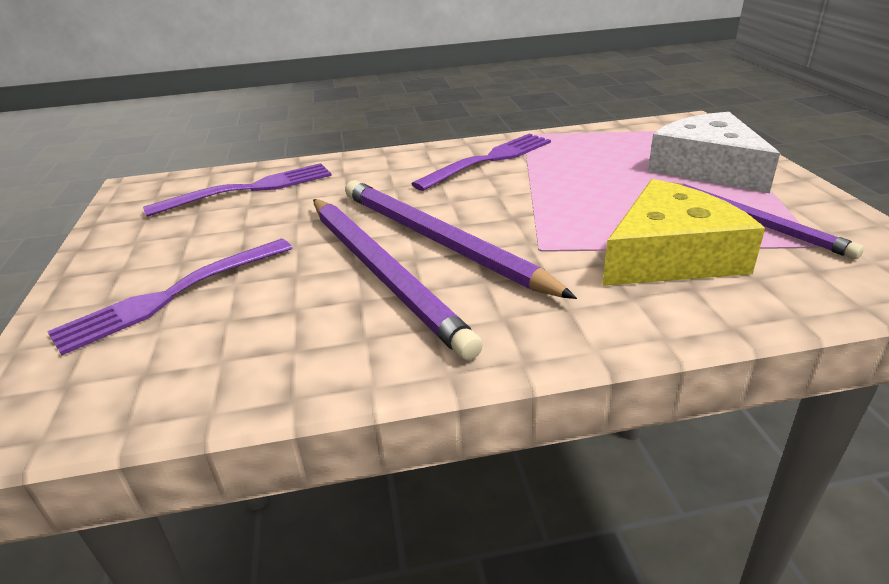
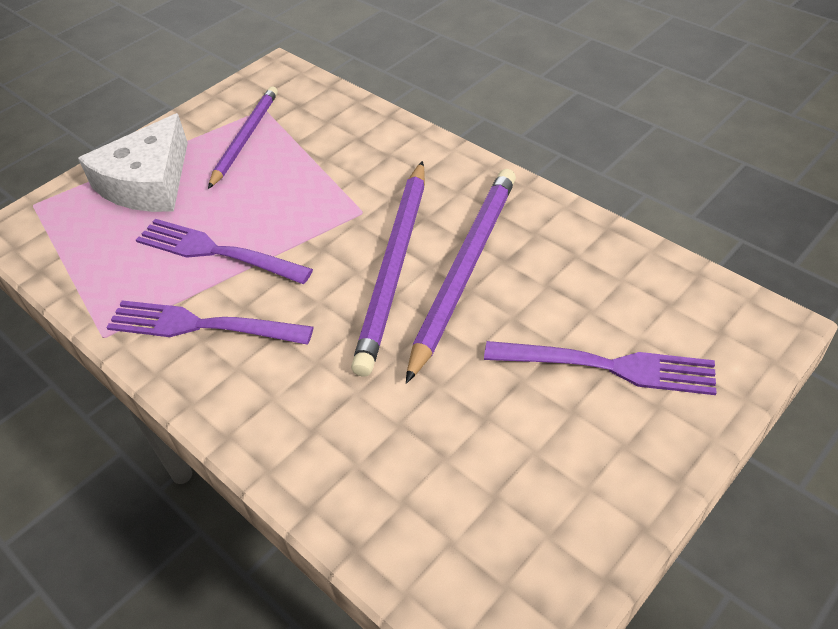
camera: 125 degrees left, 15 degrees up
(249, 189) = (413, 492): purple fork -> purple fork (217, 252)
(670, 256) = (324, 155): yellow cheese -> none

